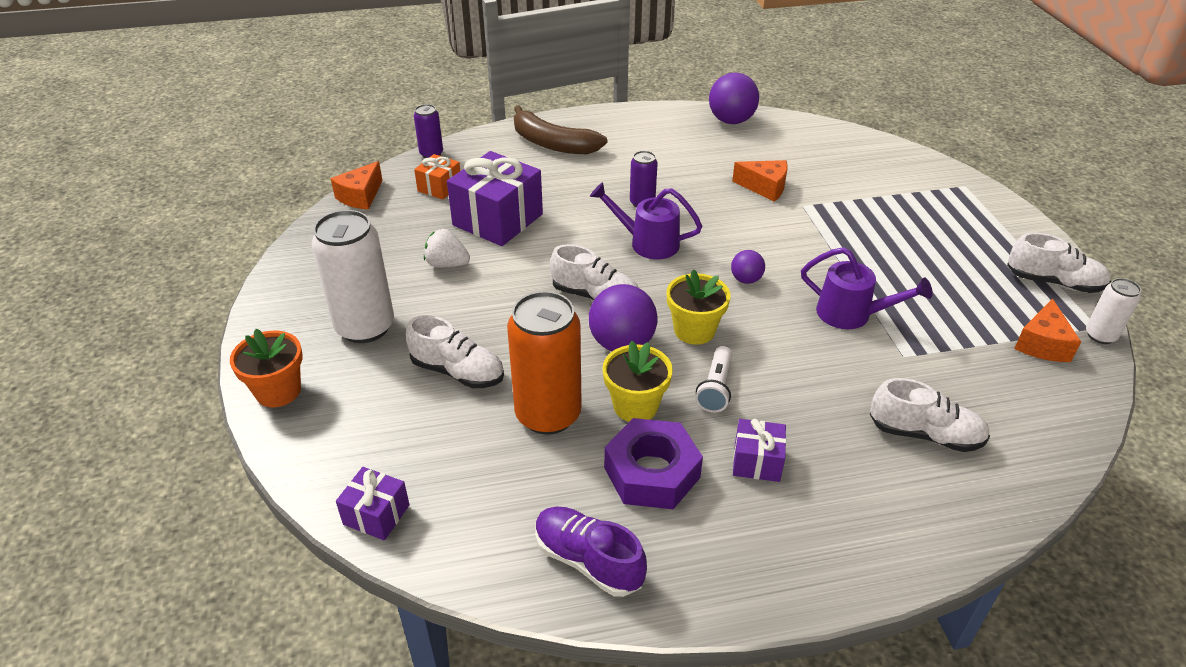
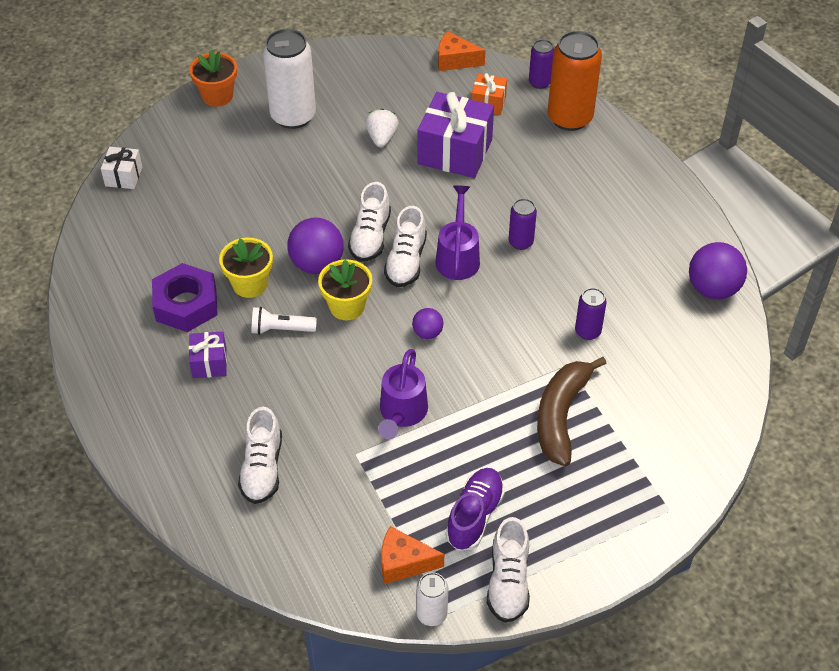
camera: 75 degrees right, 10 degrees up
(376, 514) = (124, 176): purple gift -> white gift
(458, 372) = (260, 178): white shoe -> white shoe (406, 261)
(548, 414) = (229, 237): orange can -> orange can (570, 118)
(552, 144) = (596, 158): brown banana -> brown banana (561, 415)
(588, 561) = (106, 285): purple shoe -> purple shoe (474, 516)
(765, 187) = (587, 331): orange cheese -> purple can

